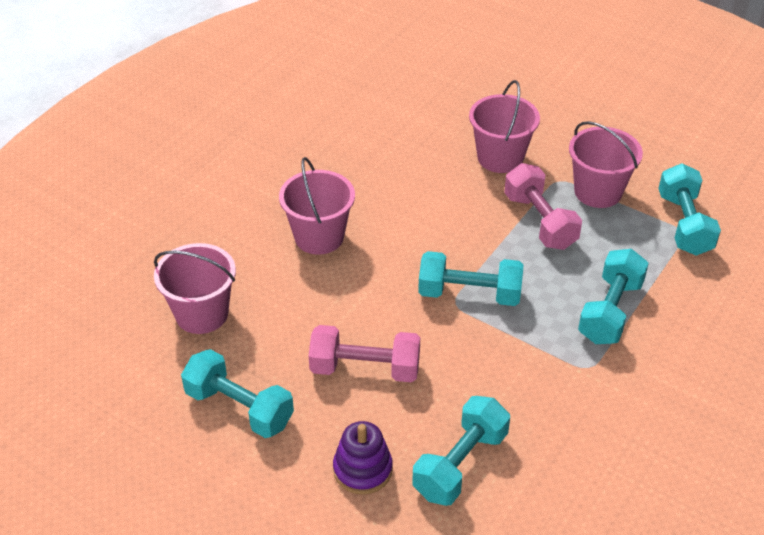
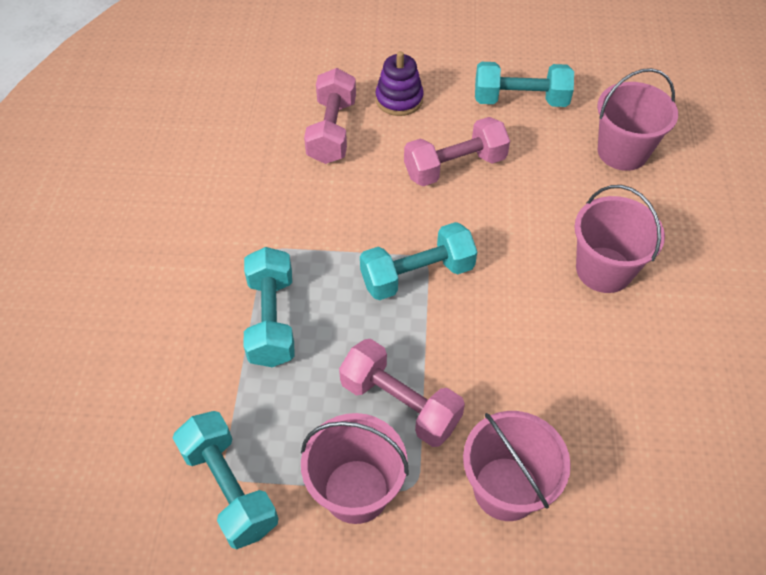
camera: 150 degrees right, 10 degrees up
(460, 464) = (332, 131): turquoise dumbbell -> pink dumbbell

